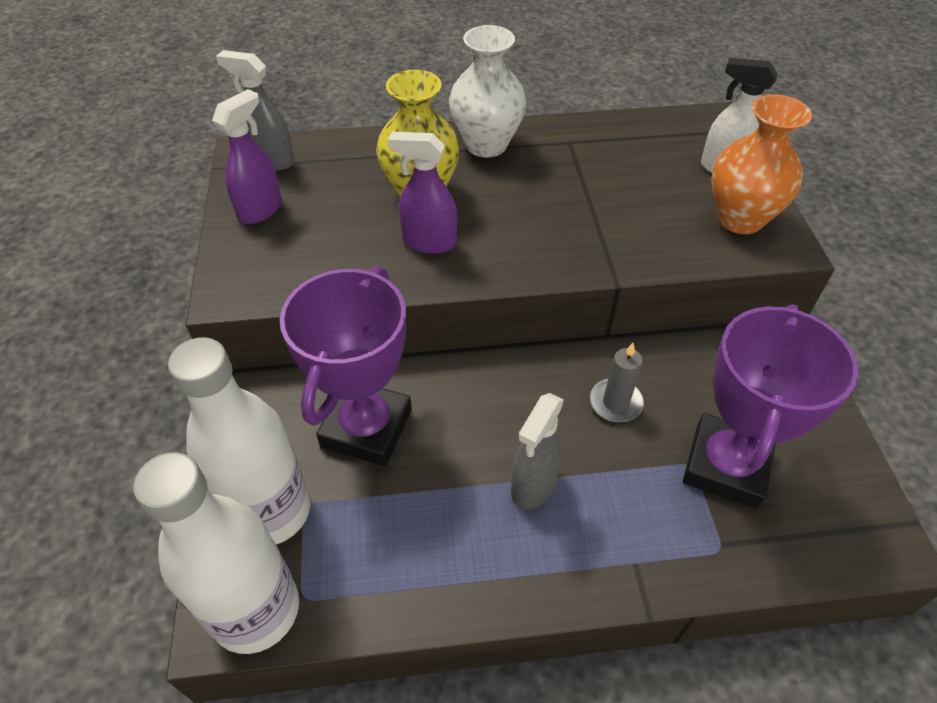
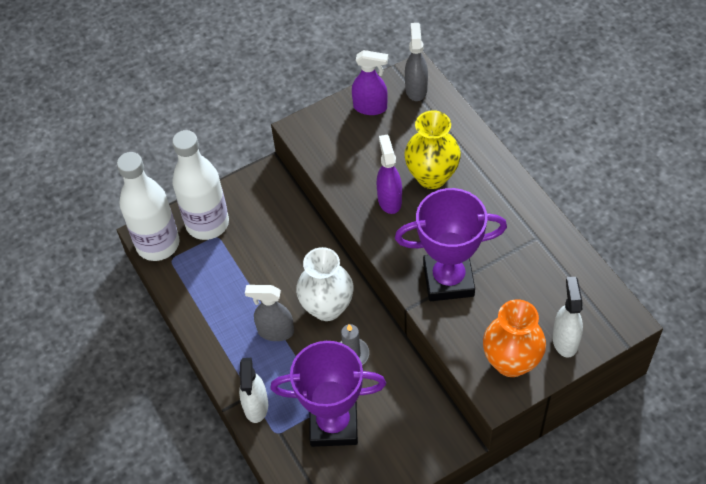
camera: 70 degrees right, 5 degrees up
(366, 428) = (274, 240): purple trophy -> purple trophy (448, 280)
(486, 144) = (502, 191): white vase -> white vase (327, 307)
(661, 562) = (256, 406): none -> white spray bottle

